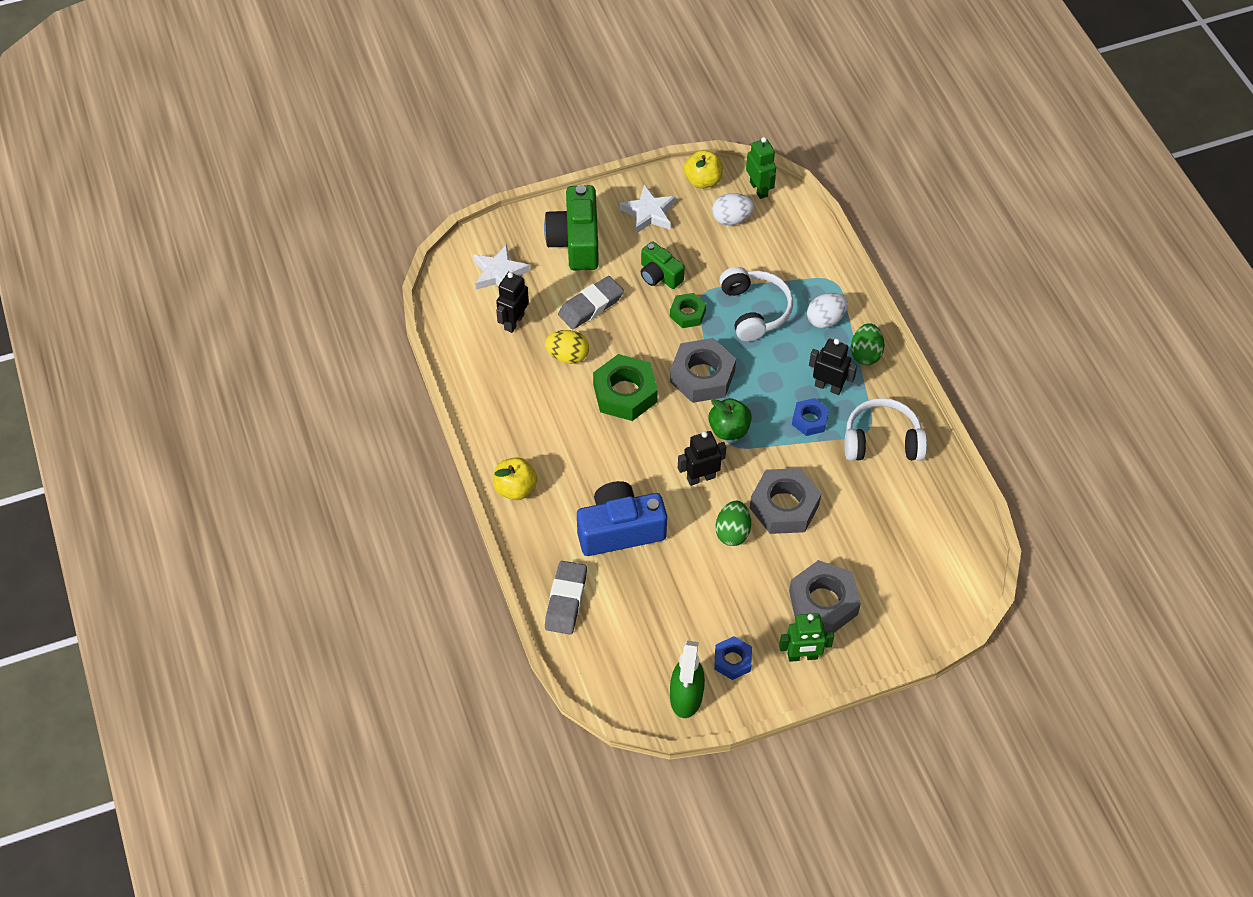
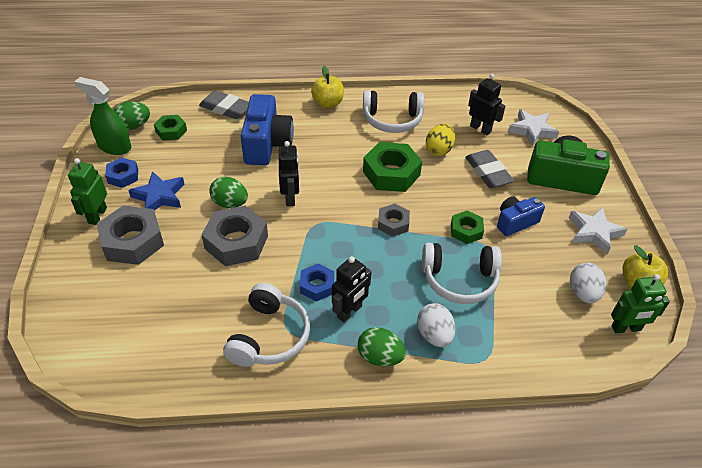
camera: 105 degrees right, 10 degrees down
(527, 412) = (392, 120): none -> white headphones
(633, 645) = (171, 131): none -> green nut
(639, 693) = (134, 126): none -> green egg
(659, 275) = (515, 222): green camera -> blue camera
(702, 376) = (393, 223): grey nut -> grey nut, size x0.57
(729, 429) = (330, 227): green apple -> none
(749, 607) = (159, 196): none -> blue star

